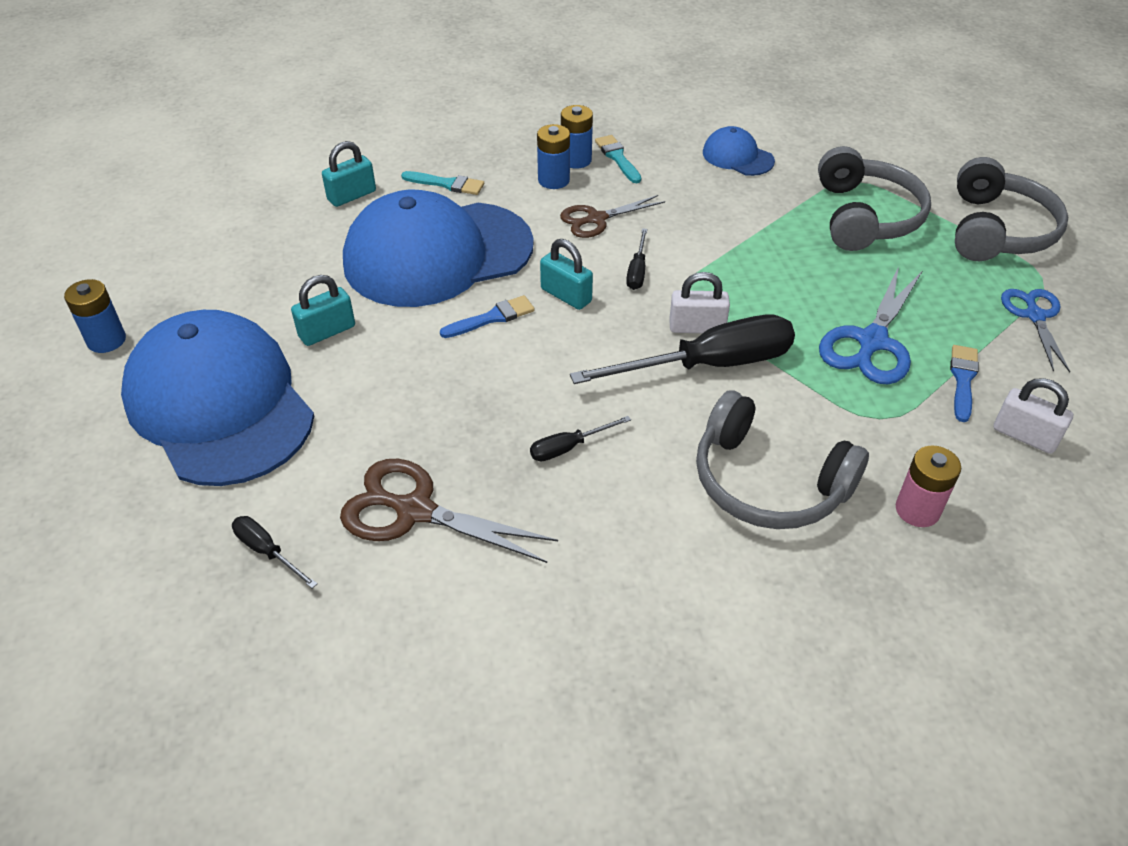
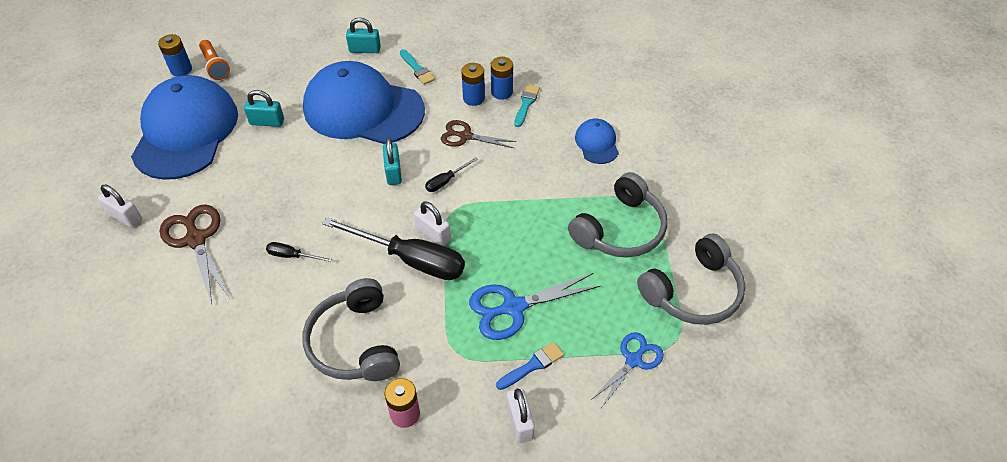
camera: 40 degrees right, 5 degrees up
(157, 310) = (215, 66): none -> orange flashlight
(267, 551) = (125, 217): black screwdriver -> white padlock
(492, 318) = (344, 162): blue brush -> none

